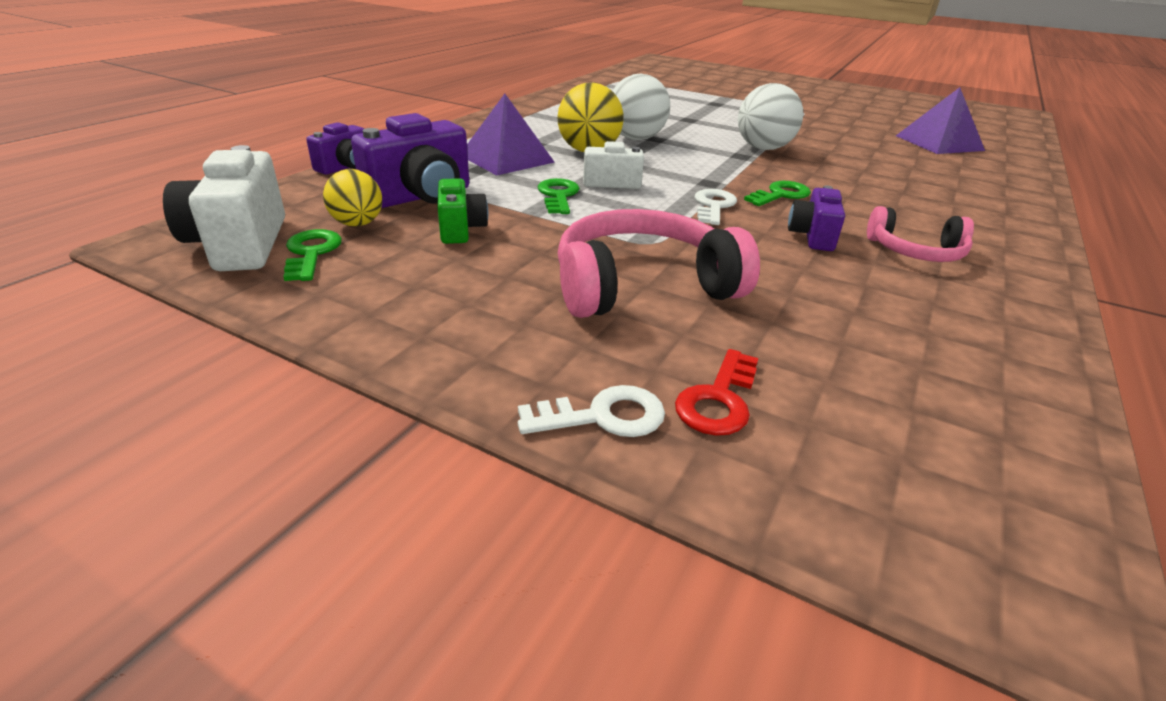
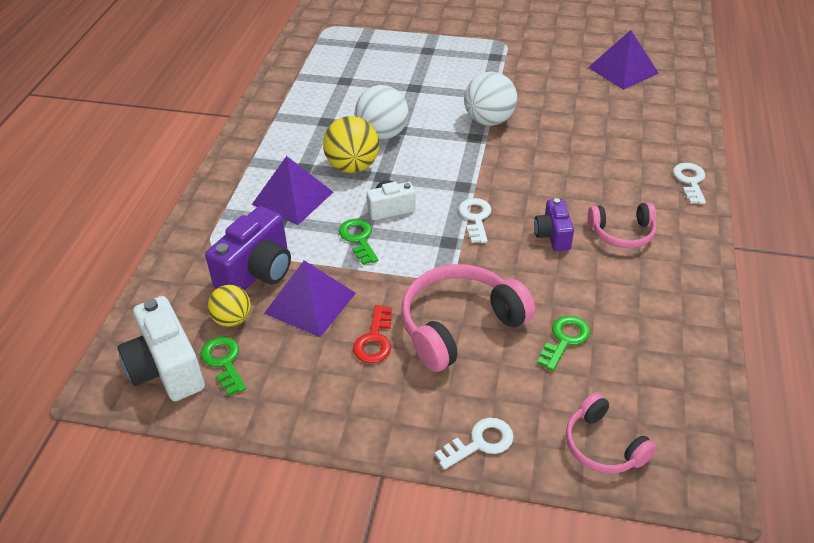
camera: 15 degrees left, 10 degrees up
(346, 167) = (172, 250): purple camera -> none
(460, 229) = (310, 303): green camera -> purple pyramid
(718, 400) = (536, 410): red key -> red key (374, 340)
(780, 195) = (519, 188): green key -> green key (565, 340)
(828, 477) = (603, 445): none -> pink headphones
(1024, 228) = (690, 181): none -> white key

